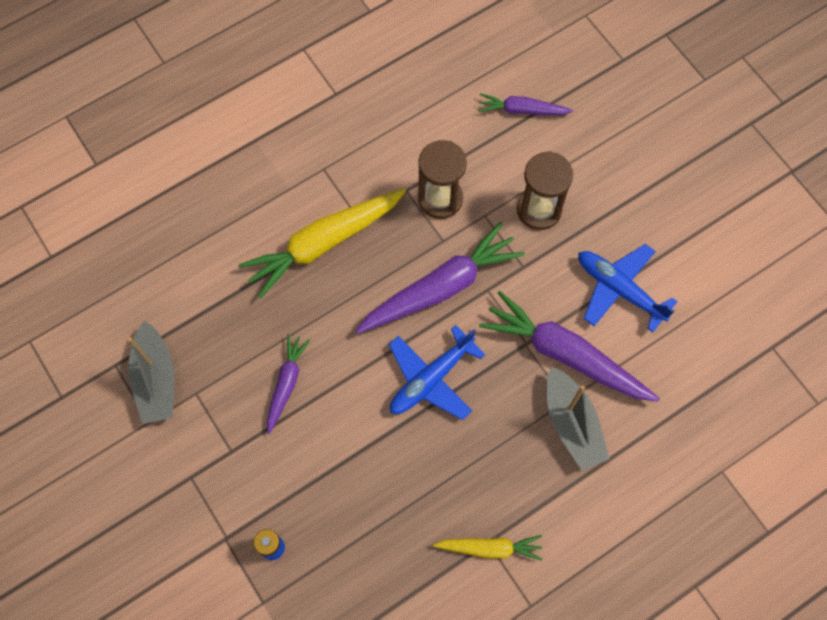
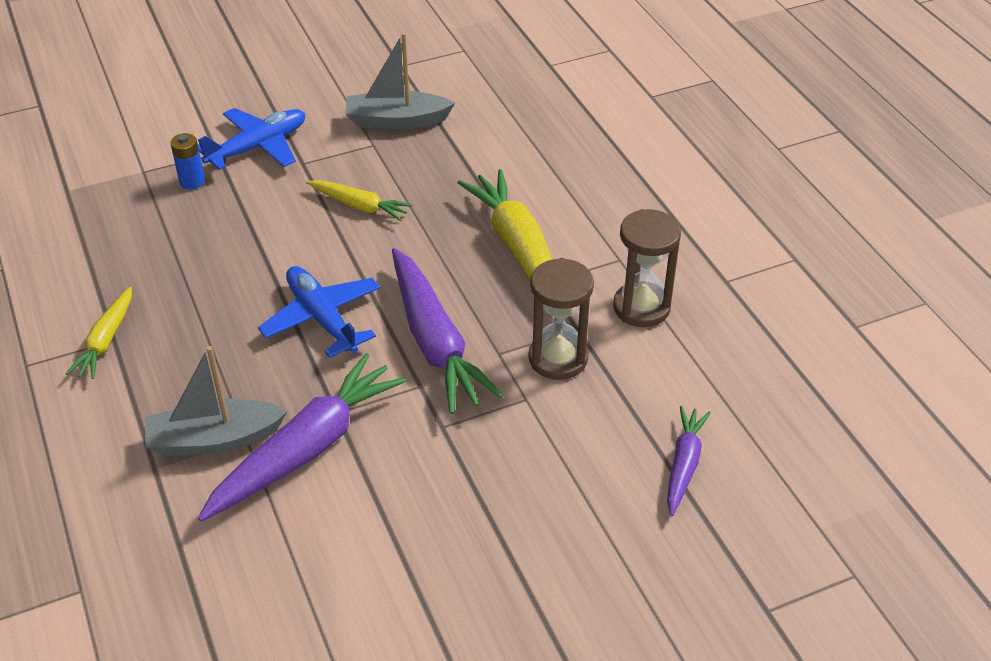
camera: 100 degrees right, 25 degrees down
(286, 384) = (359, 206): purple carrot -> yellow carrot
(539, 210) = (521, 457): brown hourglass -> brown hourglass (641, 307)
(619, 289) = (379, 525): blue plane -> blue plane (258, 147)

